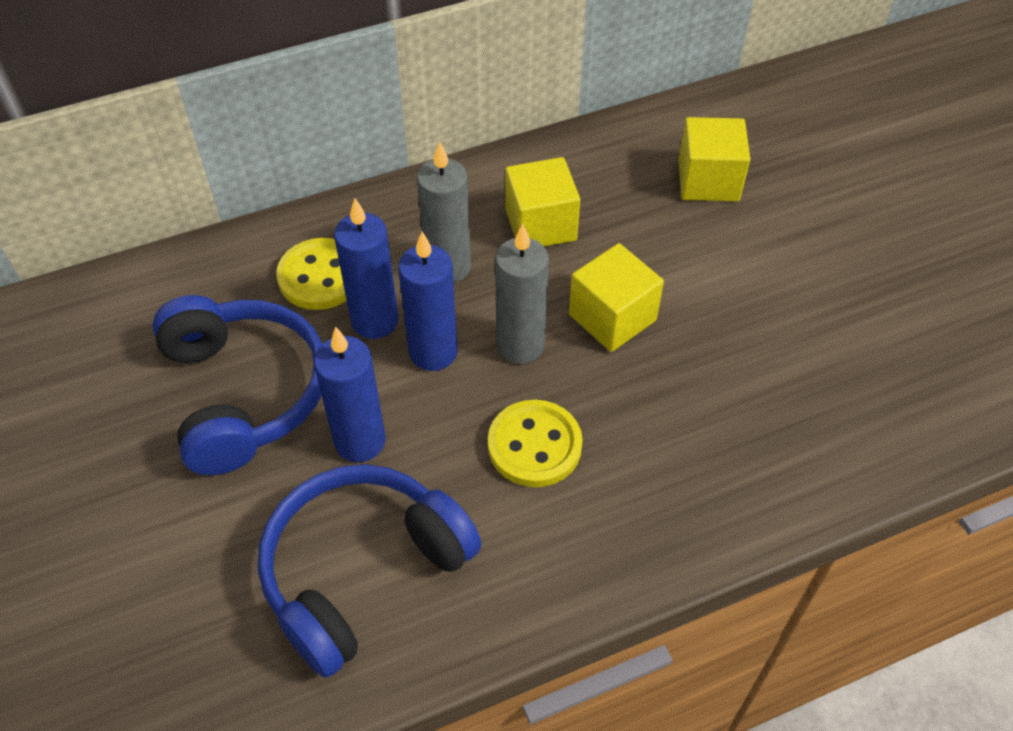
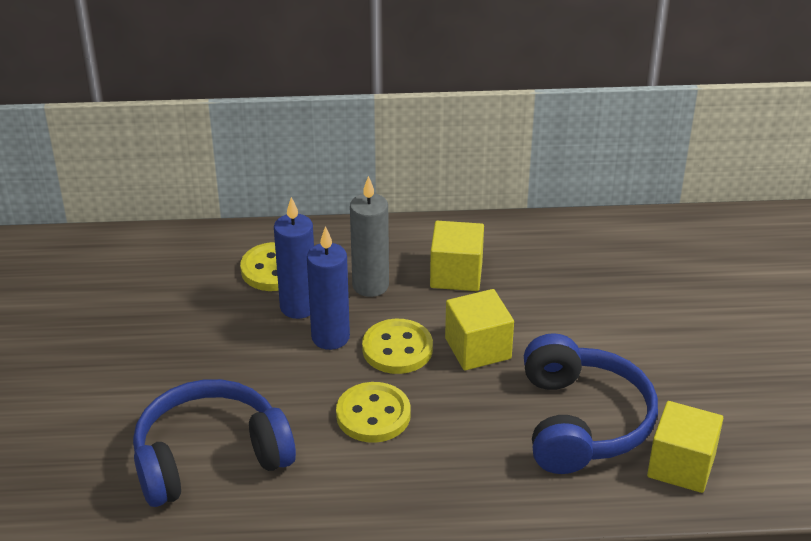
camera: 20 degrees right, 15 degrees down
(243, 393) = (182, 329): blue headphones -> blue headphones (581, 422)
(360, 441) = (249, 379): blue candle -> none
(520, 345) = (397, 349): grey candle -> yellow button
(708, 180) = (607, 275): yellow cube -> yellow cube (681, 466)

